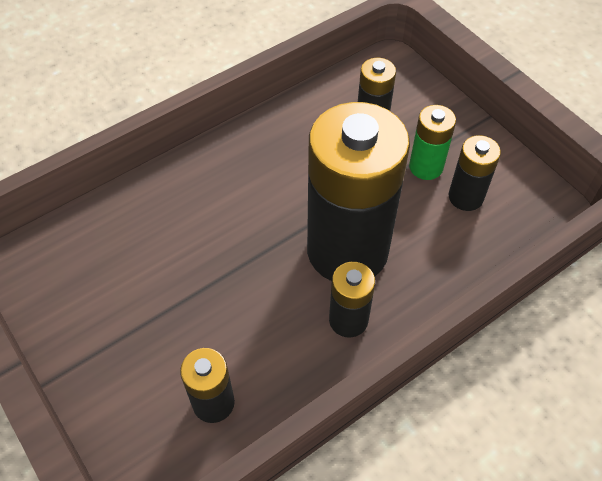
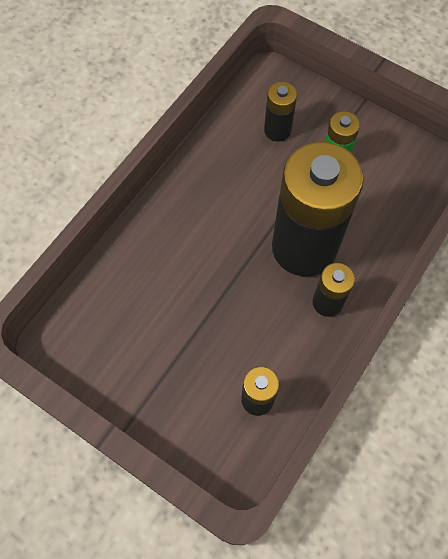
camera: 20 degrees left, 10 degrees up
(465, 197) = (373, 175): black battery -> none

